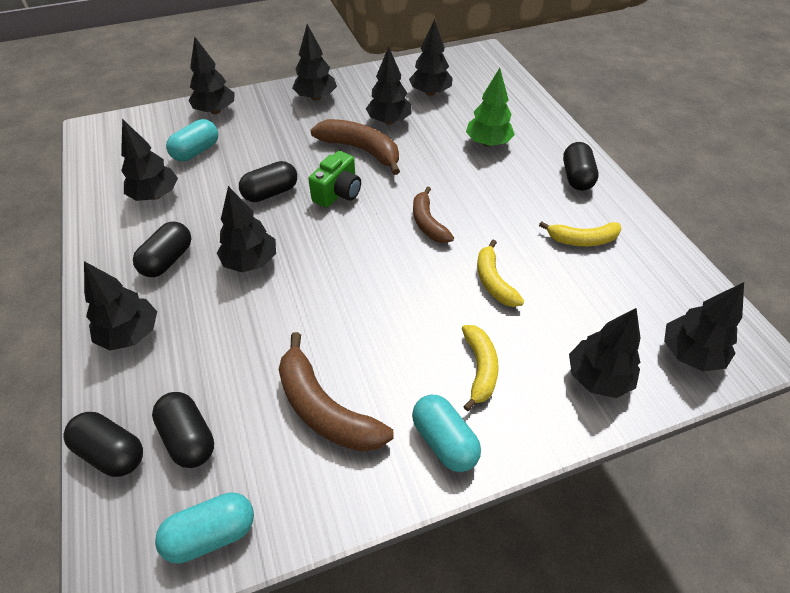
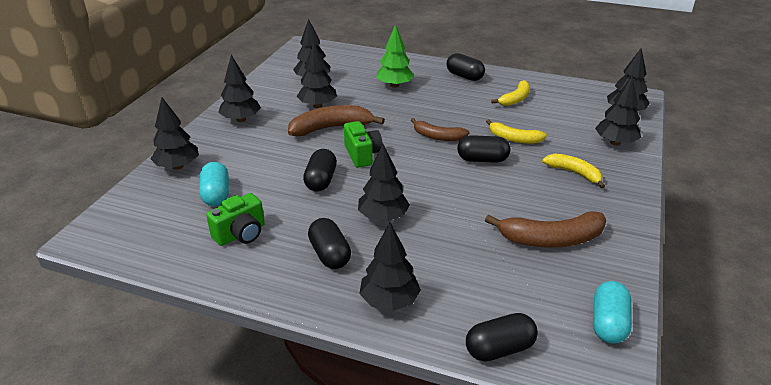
camera: 50 degrees left, 15 degrees down
(155, 195) = (241, 234): black tree -> green camera
(189, 437) = (521, 306): black capsule -> black capsule (482, 159)
(444, 441) = (613, 207): turquoise capsule -> none

